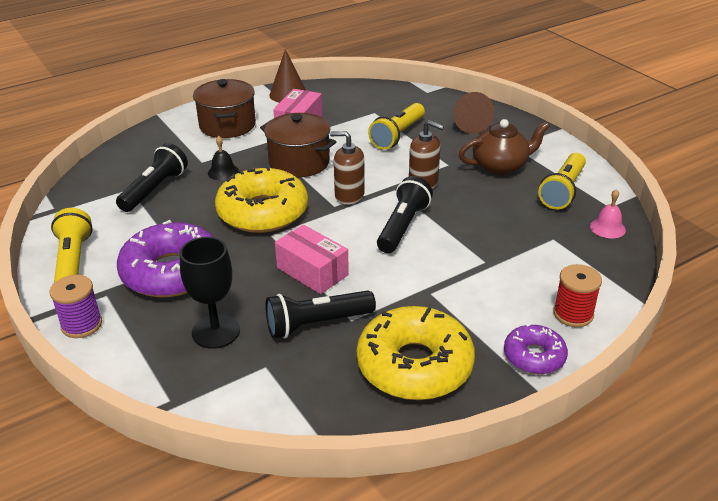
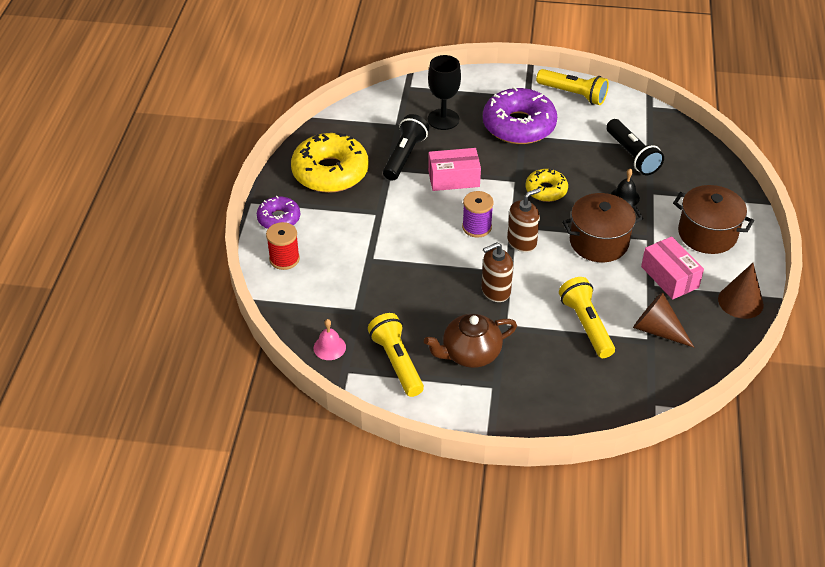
camera: 130 degrees right, 10 degrees up
(82, 325) = (504, 79): purple spool -> purple spool (476, 227)
(262, 212) = (546, 190): yellow donut -> yellow donut, size x0.54
(402, 226) = (453, 244): black flashlight -> none
(469, 124) = (559, 387): brown cone -> brown cone (657, 330)
(500, 166) = (470, 353): brown teapot -> brown teapot turned 45 degrees clockwise

